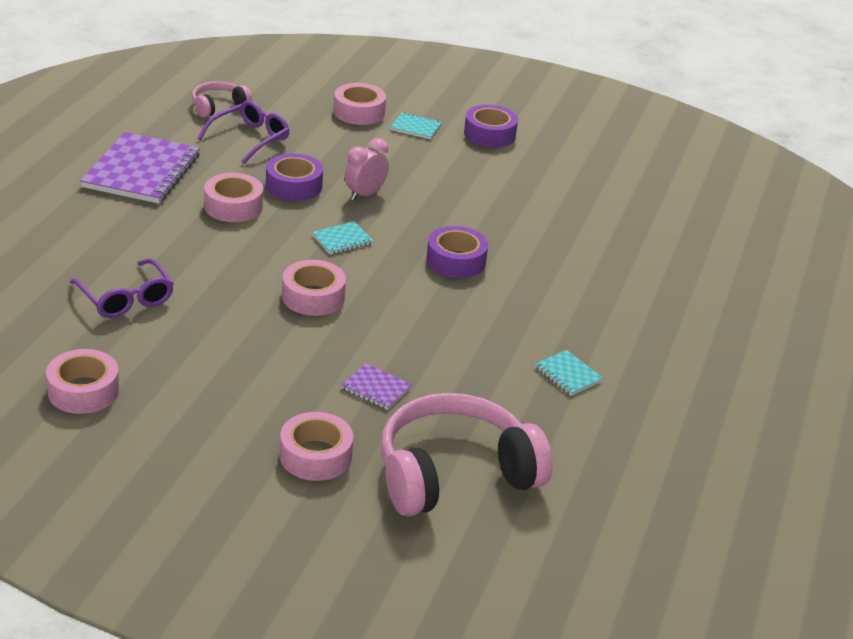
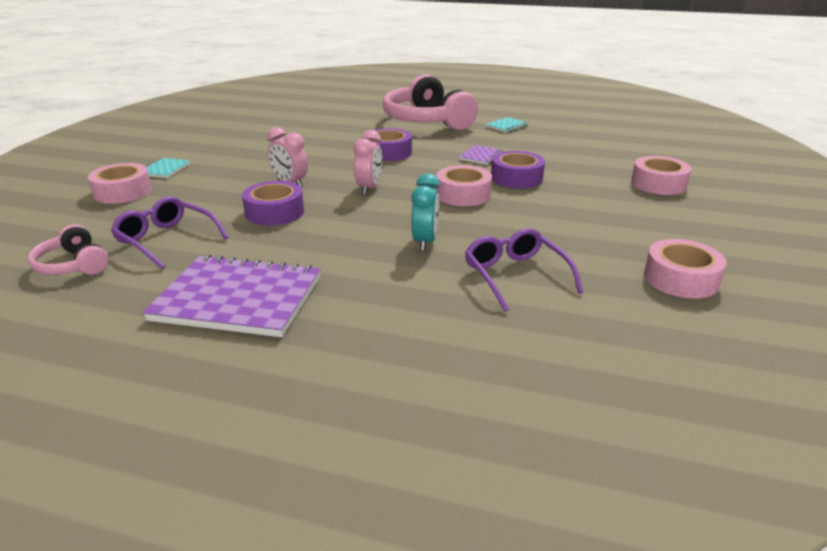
camera: 90 degrees left, 5 degrees down
(125, 298) = (516, 276): purple glasses -> purple glasses turned 75 degrees counterclockwise
(206, 260) = (425, 242): none -> turquoise clock
(233, 206) = (318, 237): pink tape -> none
(342, 240) = (369, 188): turquoise notebook -> pink clock
(376, 388) = (565, 170): purple notebook -> purple notebook (480, 156)
(454, 474) = (631, 149): pink headphones -> pink headphones (426, 121)
(489, 134) = (186, 145): purple tape -> purple tape (516, 178)

